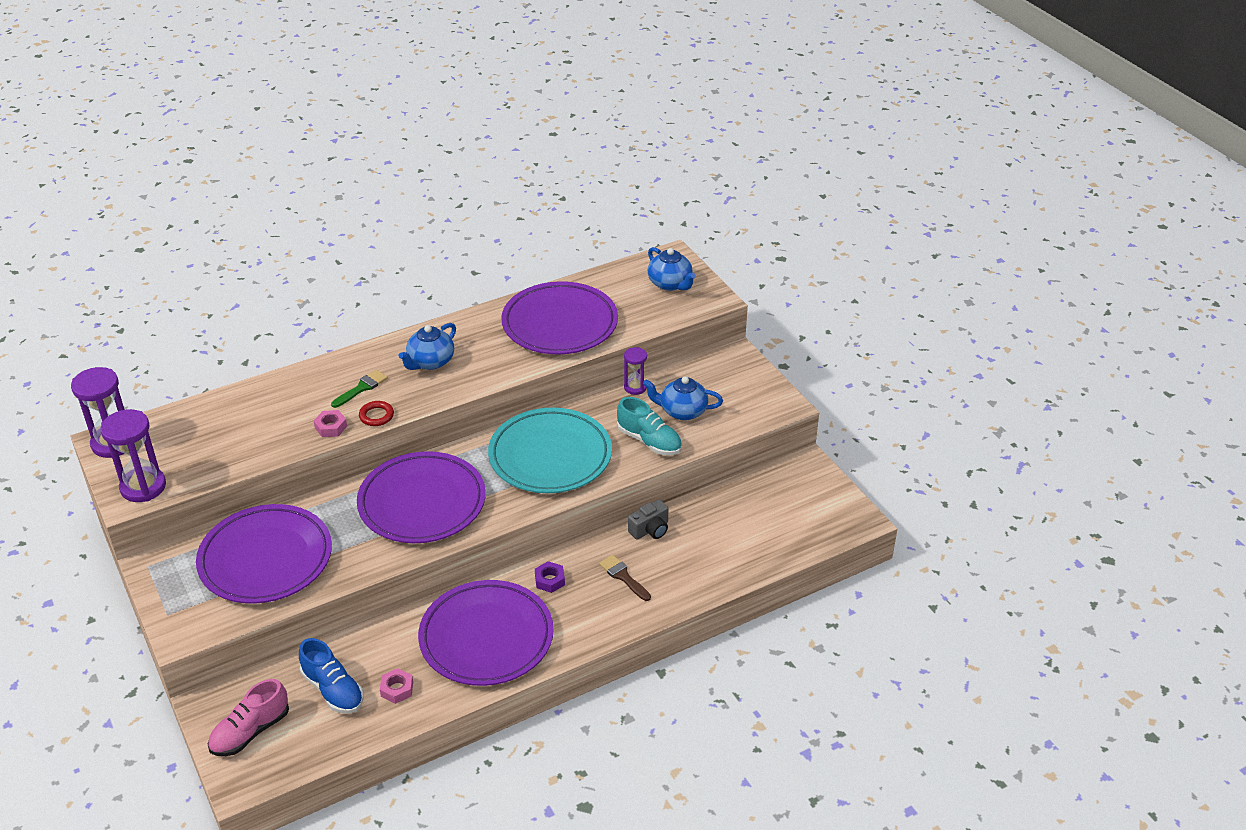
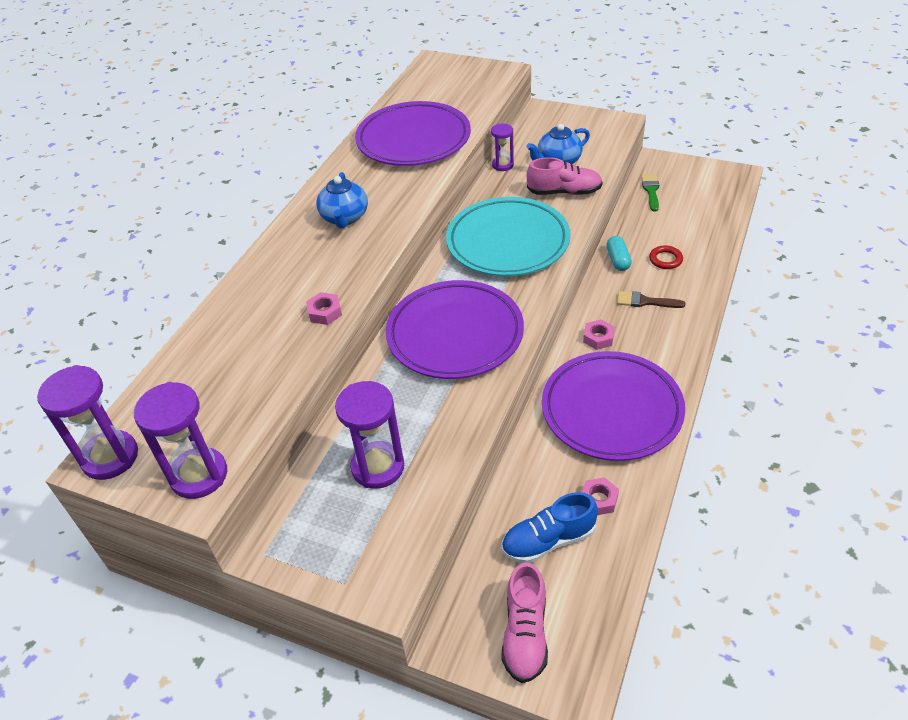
camera: 35 degrees left, 5 degrees up
(266, 559) = (378, 467): purple plate -> purple hourglass
(333, 690) = (548, 540): blue shoe -> blue shoe turned 150 degrees clockwise
(361, 388) = (310, 268): green brush -> green brush (651, 191)
(376, 416) = (355, 281): red ring -> red ring (665, 259)
(550, 580) = (598, 338): purple nut -> pink nut
(649, 441) = (564, 192): turquoise shoe -> pink shoe
(650, 530) = (618, 260): grey camera -> turquoise capsule
(670, 284) = (457, 77): blue teapot -> none

